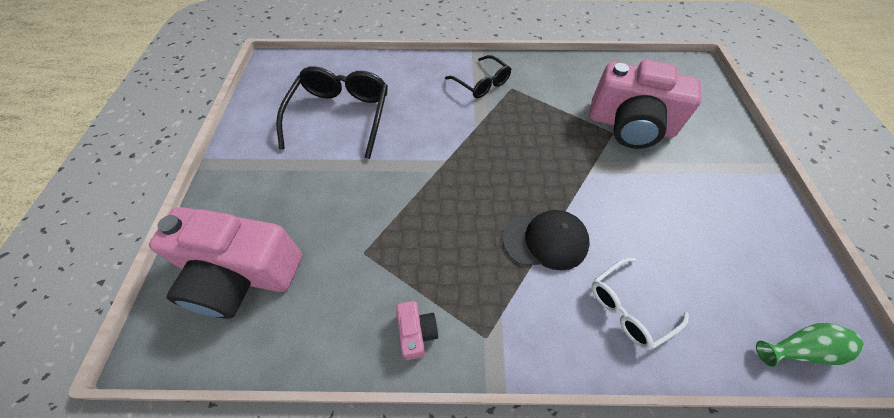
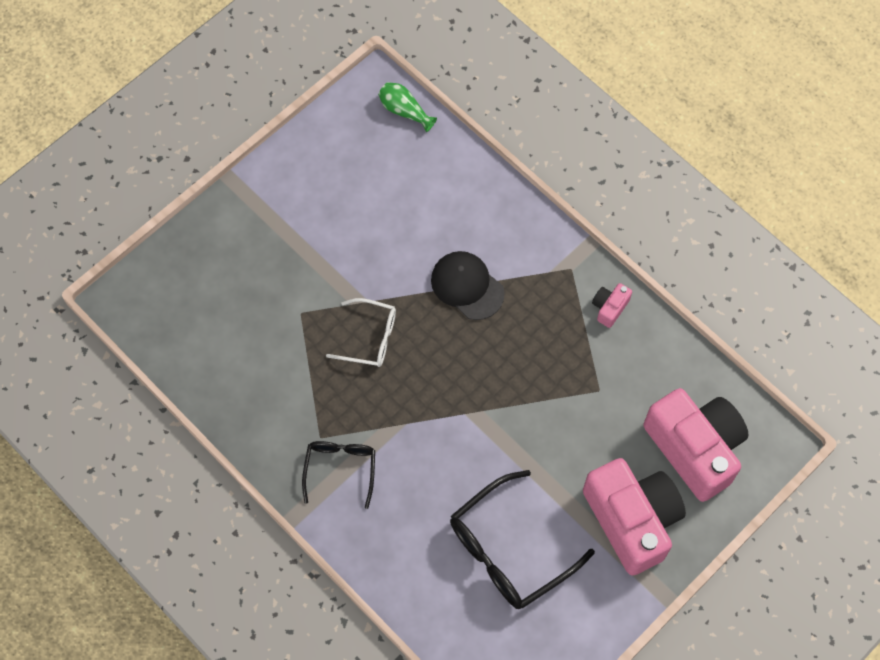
camera: 135 degrees left, 10 degrees up
(628, 307) = (468, 207): white glasses -> white glasses (370, 338)
(630, 125) = (277, 305): pink camera -> pink camera (632, 520)

